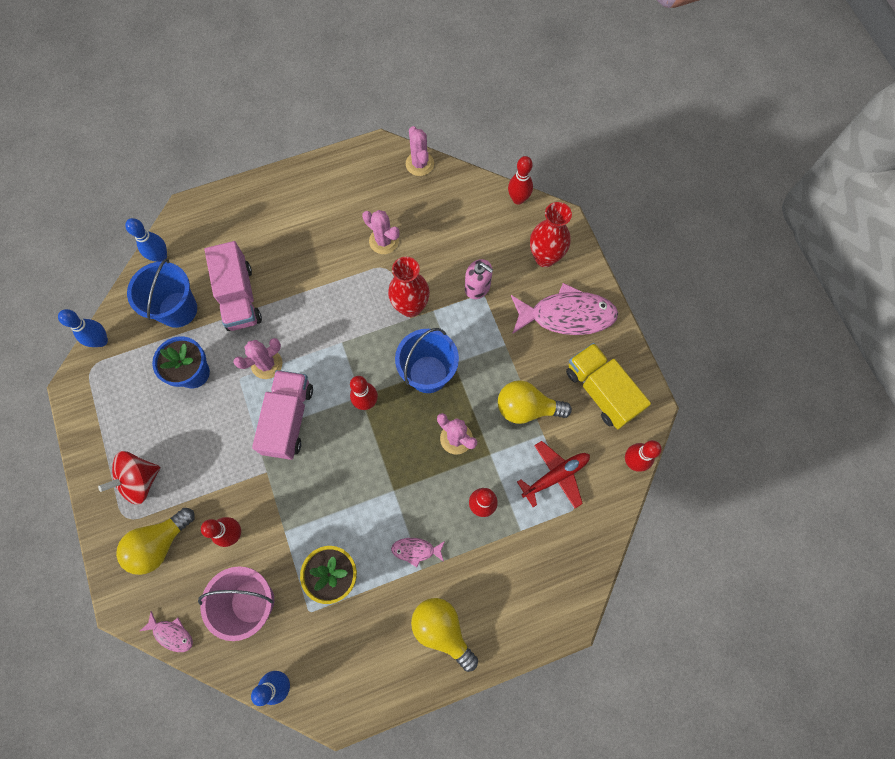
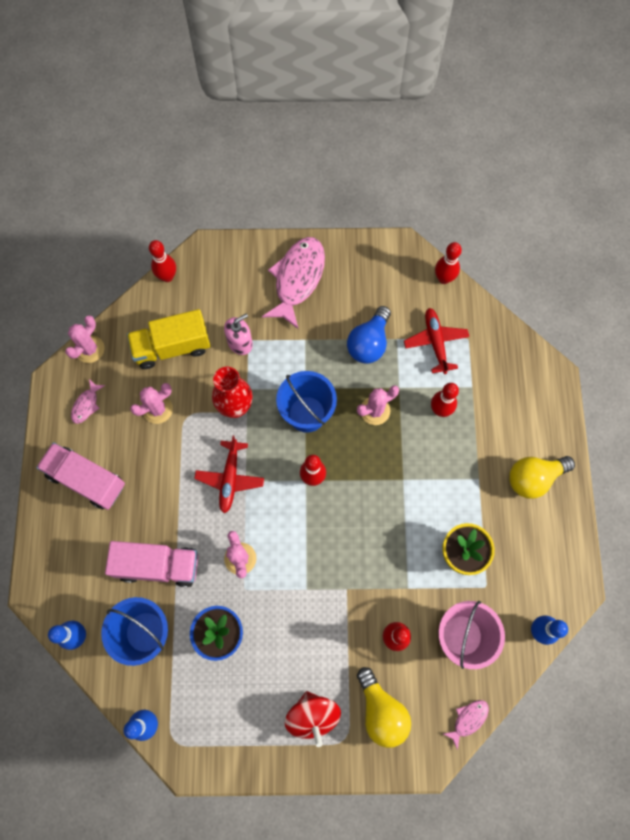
camera: 70 degrees left, 0 degrees up
(288, 419) = (303, 553): pink truck -> pink truck (86, 480)
(339, 327) = (230, 478): none -> red plane
(416, 550) = (461, 478): pink fish -> pink fish (86, 405)
(419, 164) = (90, 349): pink cactus -> pink cactus turned 60 degrees counterclockwise
(526, 408) = (369, 343): yellow light bulb -> blue light bulb
(545, 257) = (235, 276): red vase -> none
(601, 391) = (376, 279): yellow truck -> yellow truck (172, 347)

